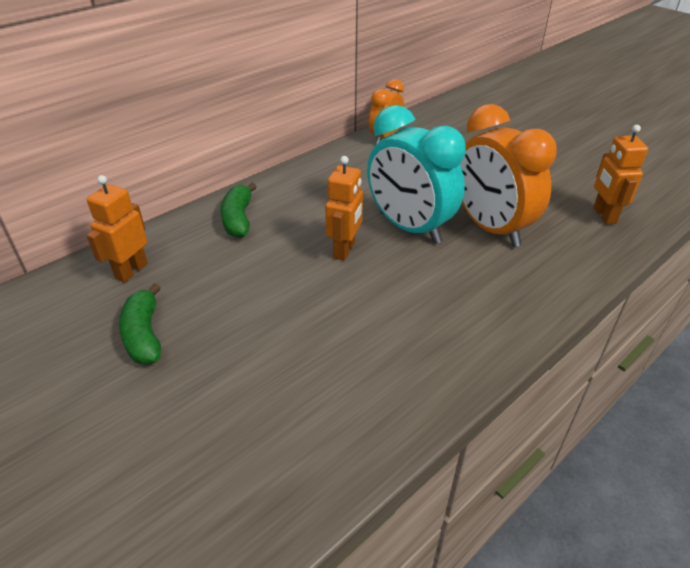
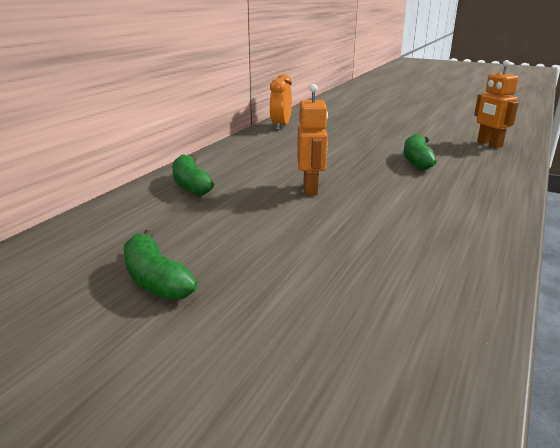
camera: 20 degrees left, 15 degrees down
(131, 271) = (101, 235): orange robot -> none
(409, 227) = (352, 169): turquoise clock -> none
(490, 228) = (417, 160): orange clock -> green banana

